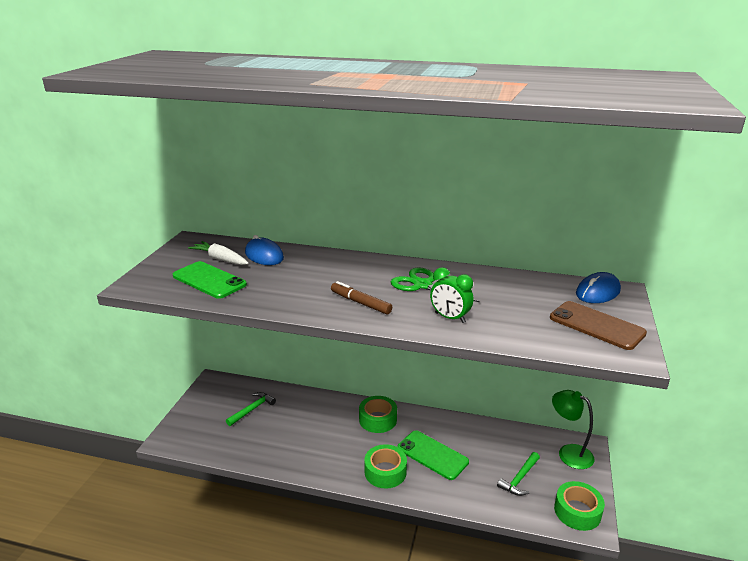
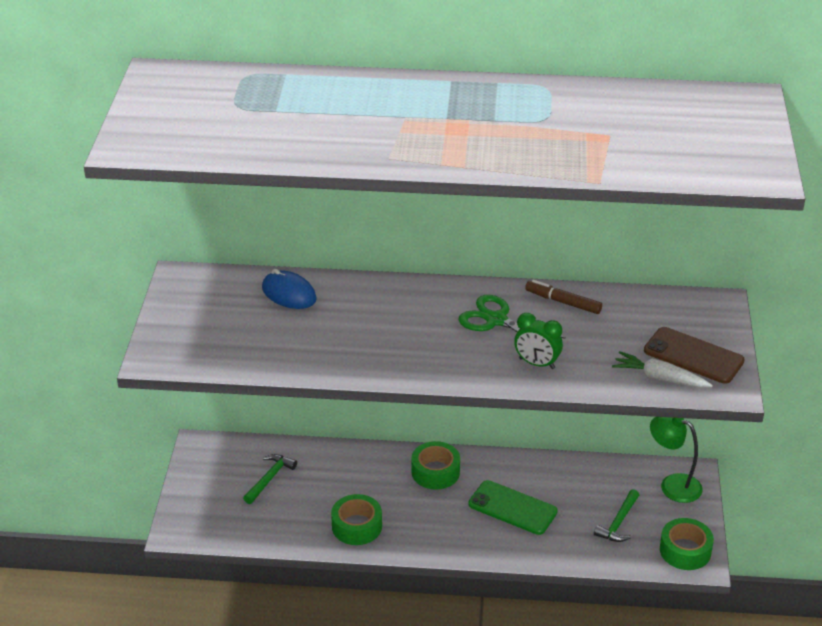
camera: 10 degrees left, 10 degrees up
(209, 280) = (241, 341): green phone -> none
(220, 259) = (237, 306): white carrot -> white carrot (660, 378)
(361, 303) = (433, 354): brown marker -> brown marker (563, 302)
(385, 472) = (461, 535): green tape -> green tape (357, 526)
(597, 292) = (694, 308): blue mouse -> none

